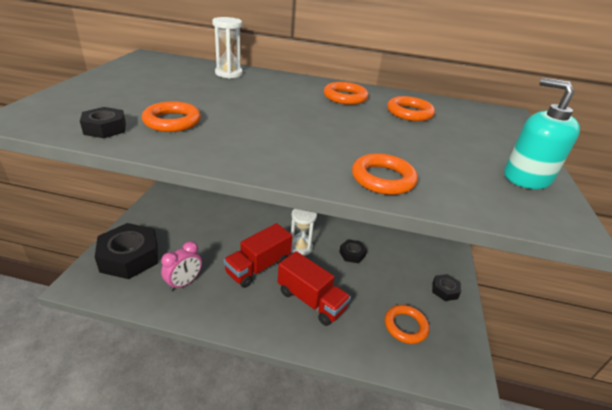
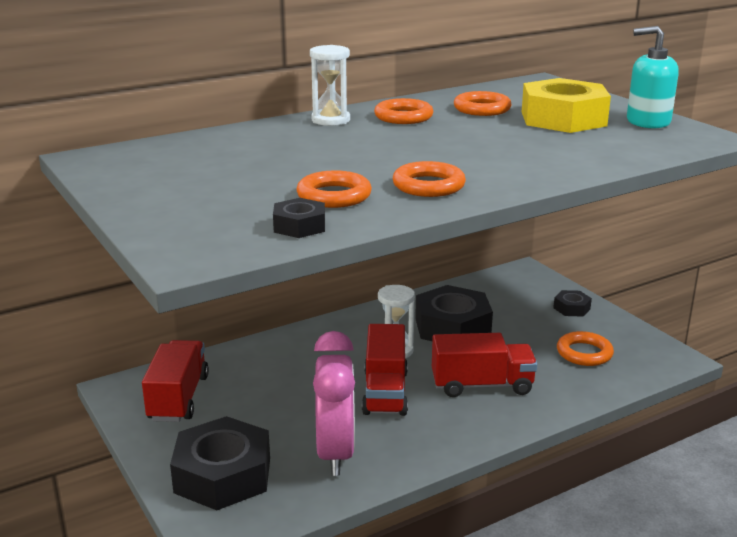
camera: 40 degrees left, 10 degrees down
(178, 208) = (178, 398): none -> red truck
(184, 283) = (336, 453): pink clock -> pink clock, size x1.65
(229, 74) = (240, 139): white hourglass -> white hourglass (330, 120)
(352, 254) = (452, 327): black nut -> black nut, size x2.12
(383, 179) = (580, 160): orange ring -> orange ring (428, 185)
(453, 143) = (563, 119): none -> yellow nut

